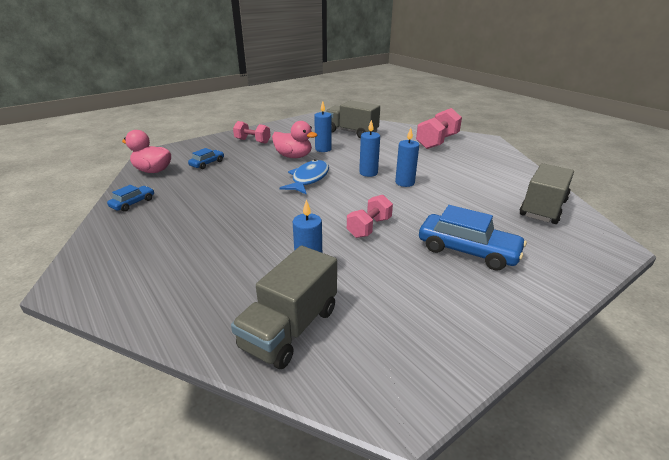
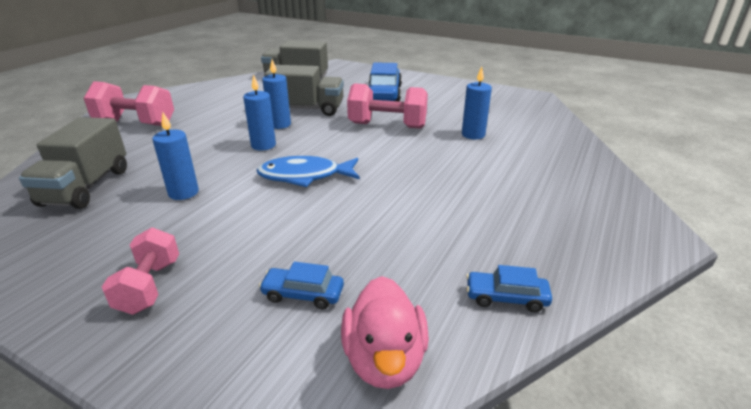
camera: 115 degrees left, 0 degrees up
(290, 328) = (533, 127): grey truck -> grey truck (307, 109)
(293, 156) = (226, 210): pink duck -> none
(369, 227) = (387, 125): pink dumbbell -> pink dumbbell, size x1.53

